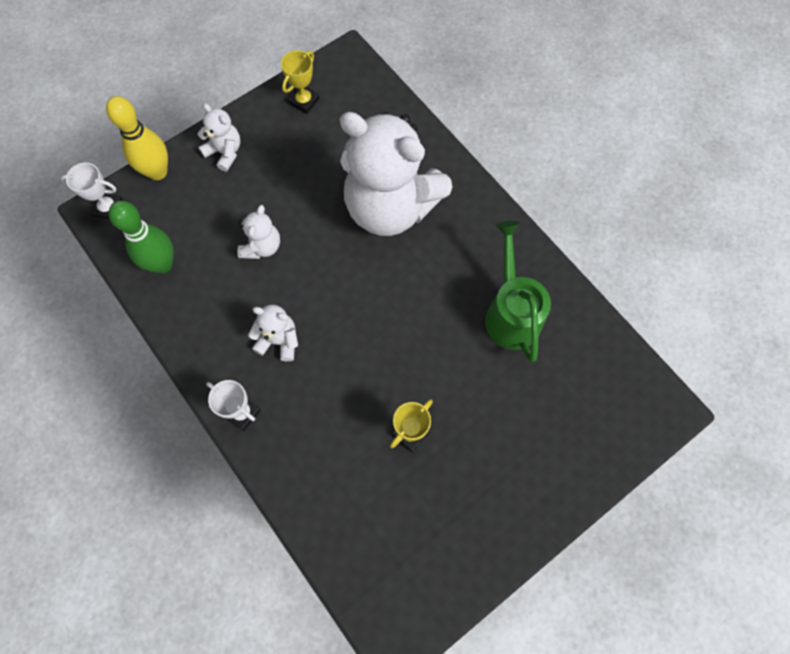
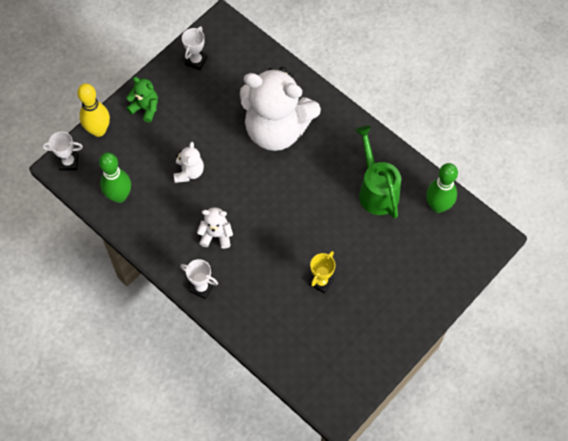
camera: 10 degrees left, 5 degrees down
(225, 152) = (145, 108): white teddy bear -> green teddy bear
(304, 101) = (196, 61): yellow trophy -> white trophy
(593, 350) = (437, 206): none -> green bowling pin

